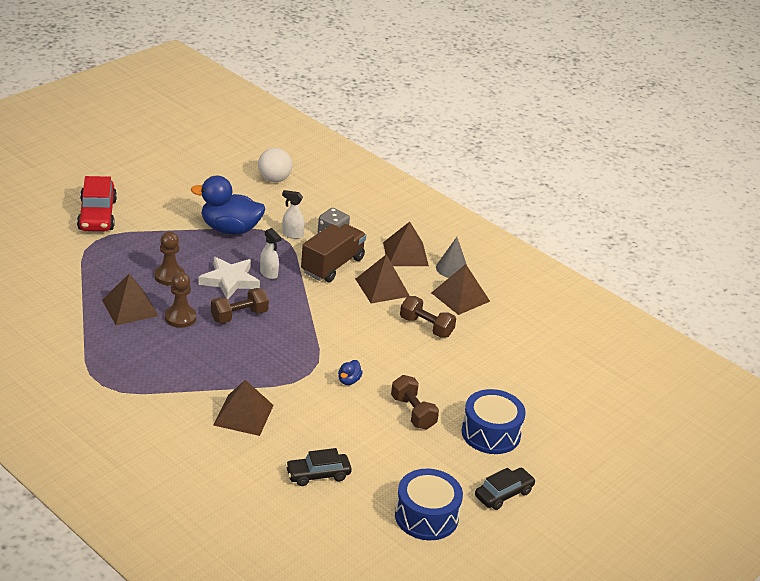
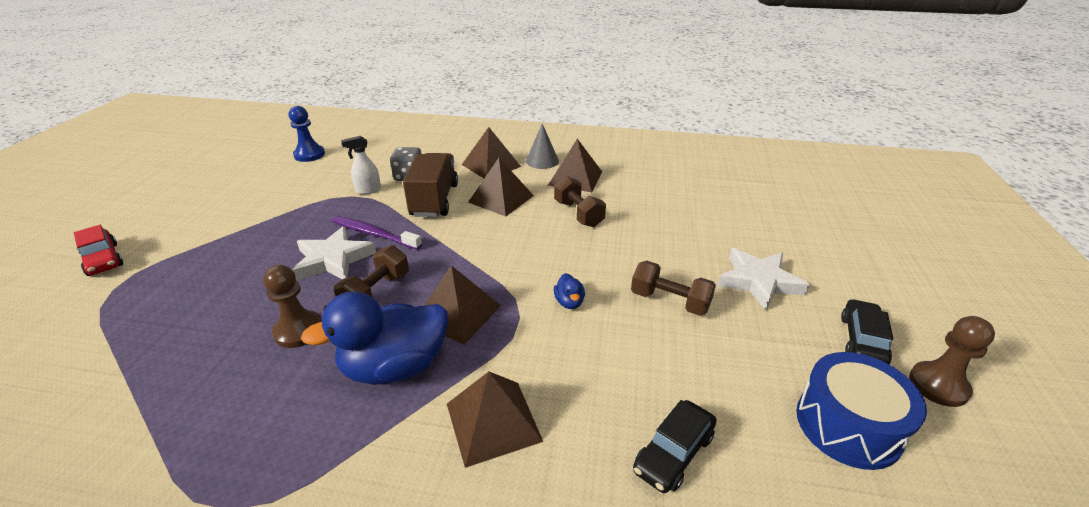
camera: 30 degrees left, 0 degrees up
(97, 215) = (103, 259): red car -> red car, size x0.65
(130, 307) = (212, 352): brown pyramid -> brown pyramid (457, 313)
(169, 276) = (249, 287): brown pawn -> brown pawn (938, 385)
(230, 229) = (294, 210): blue duck -> blue duck (395, 367)
(269, 274) = (374, 234): white spray bottle -> purple toothbrush
(274, 179) = (309, 155): white ball -> blue pawn
(426, 327) = (578, 214): brown dumbbell -> brown dumbbell turned 60 degrees clockwise
(491, 433) = (759, 282): blue drum -> white star

